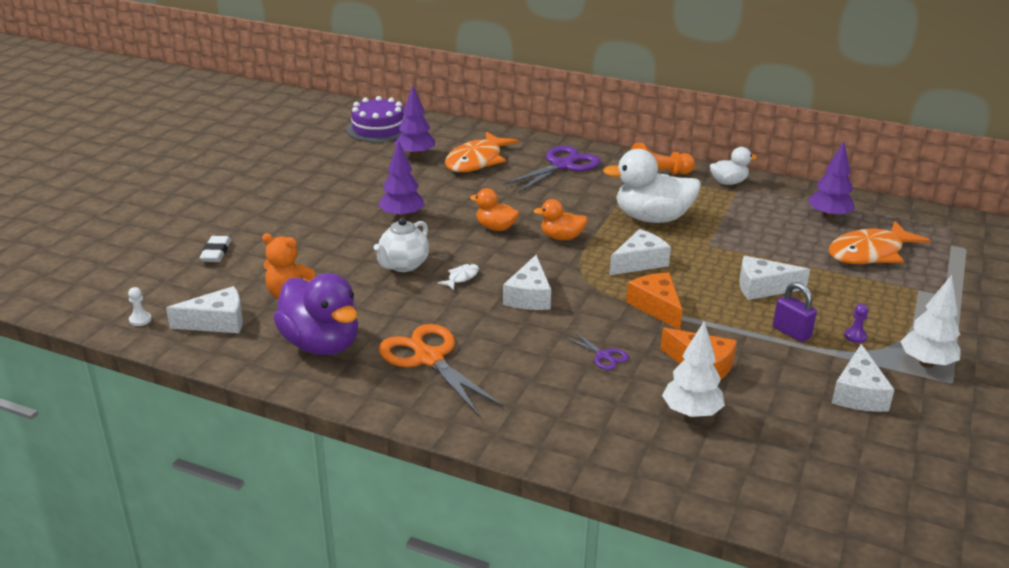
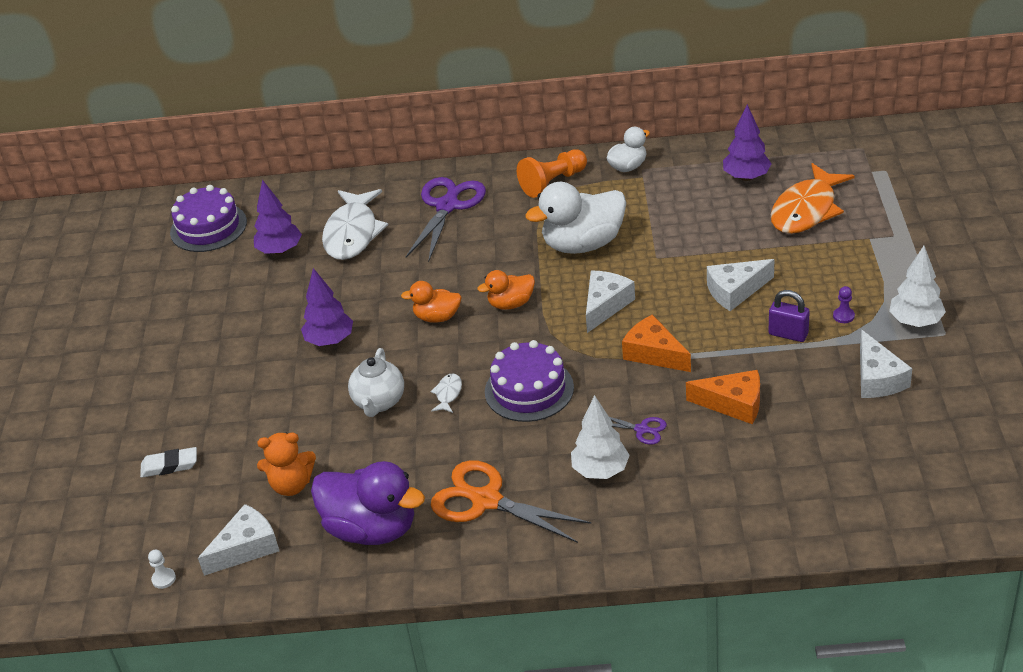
camera: 20 degrees left, 10 degrees up
(216, 252) = (169, 465): white eraser -> white eraser turned 75 degrees counterclockwise
(477, 161) = (352, 233): orange fish -> white fish
(529, 296) = (529, 389): white cheese -> purple cake
(691, 413) = (754, 459): white tree -> white tree (600, 470)

